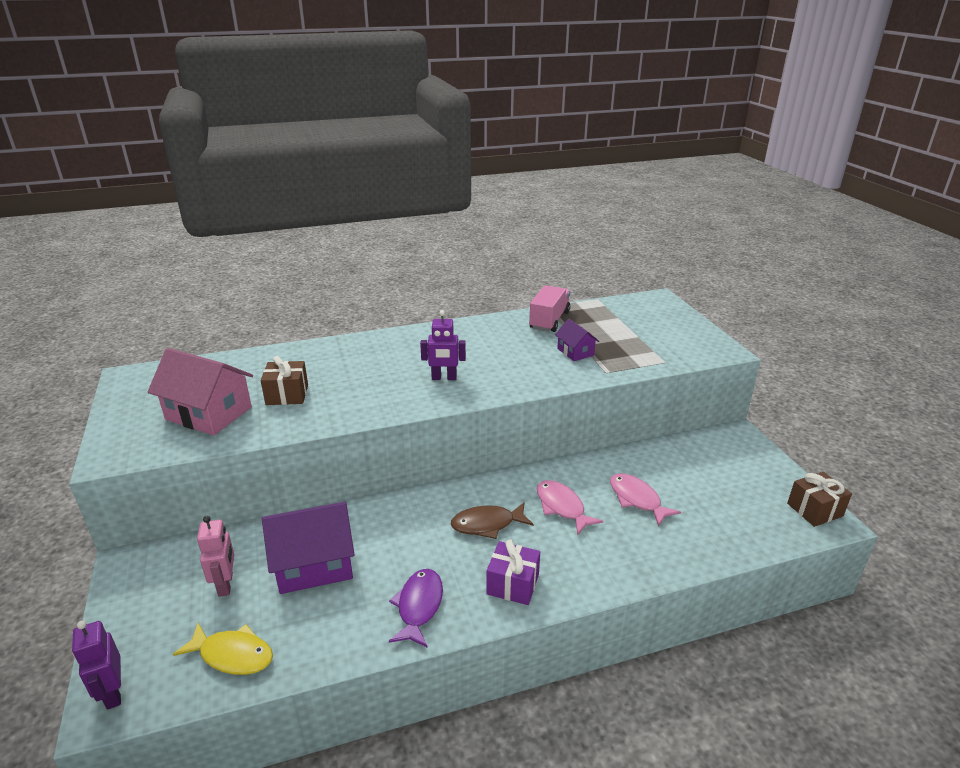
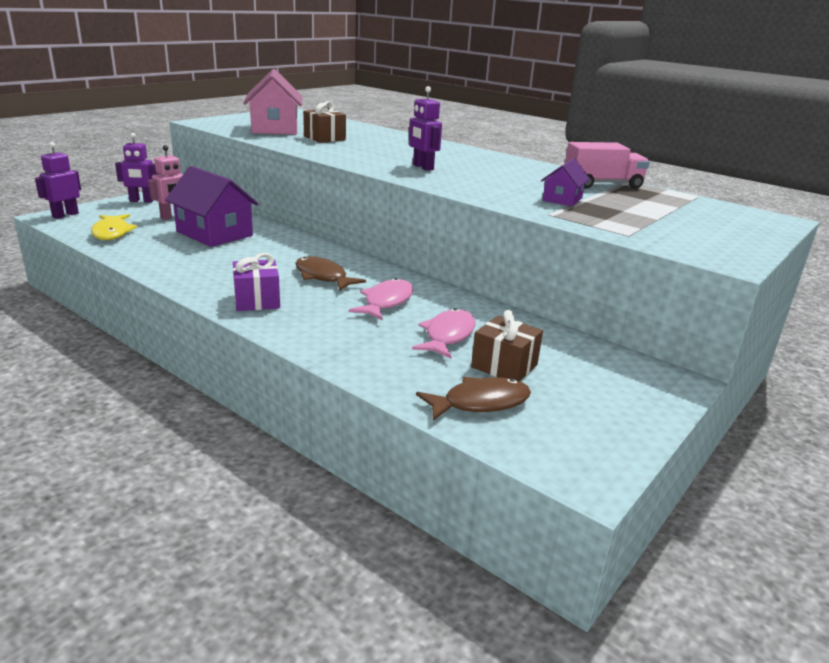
camera: 55 degrees right, 5 degrees down
(134, 600) = (141, 201): none -> purple robot
(419, 606) = (200, 272): purple fish -> none
(738, 526) = (480, 403): none -> brown fish
(814, 510) = (595, 460): brown gift -> brown gift (504, 366)

